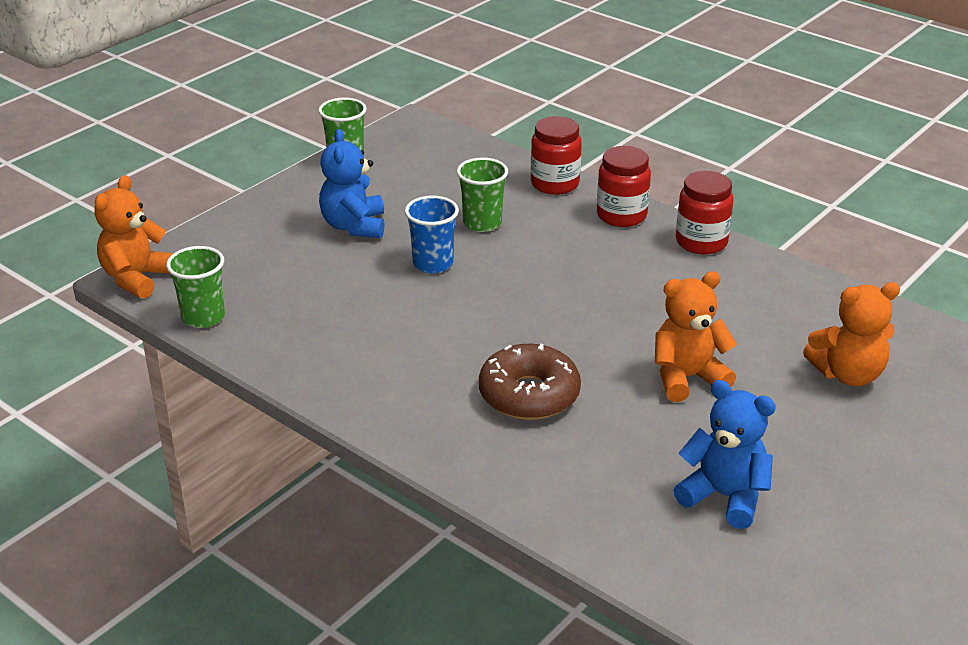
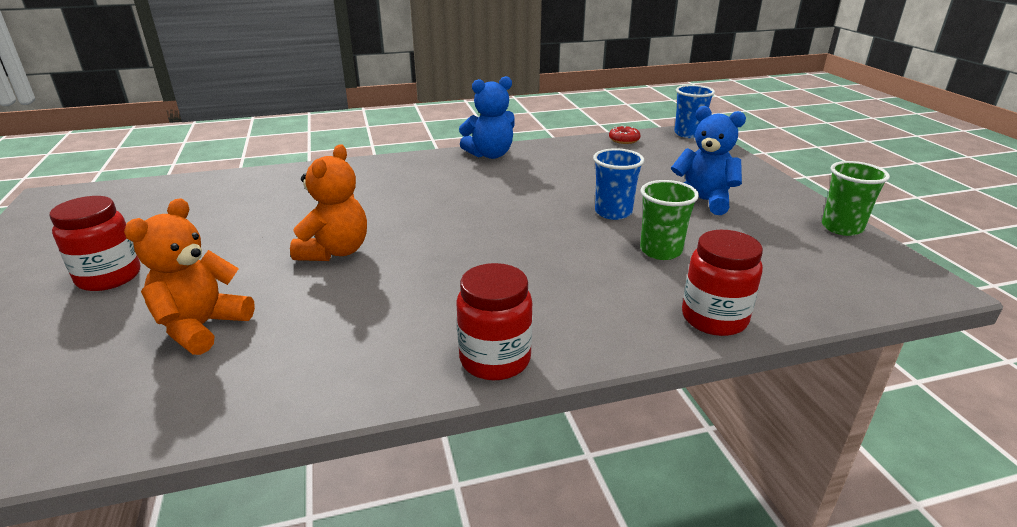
camera: 125 degrees right, 5 degrees down
(137, 278) = (688, 134): orange teddy bear -> blue cup
(203, 317) = (624, 140): green cup -> red donut
(529, 395) = (415, 195): brown donut -> none
(621, 215) = (604, 332): red jar -> red jar (109, 277)
(724, 496) = (231, 215): blue teddy bear -> blue teddy bear (490, 155)

